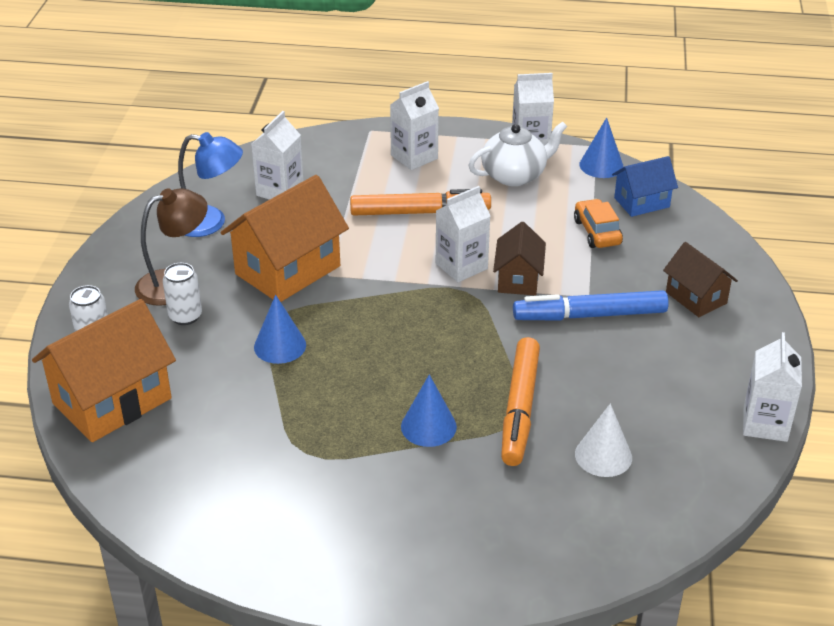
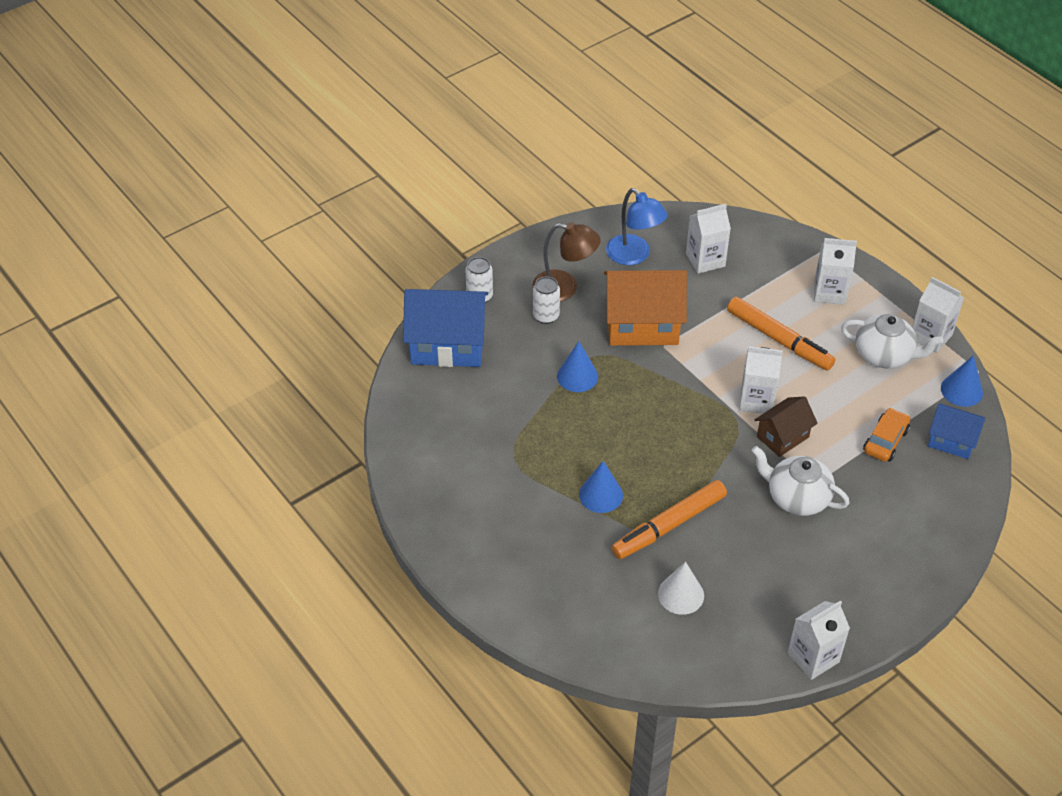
camera: 45 degrees right, 10 degrees up
(112, 401) = (447, 345): orange house -> blue house
(590, 315) = (797, 498): blue marker -> white teapot
(696, 298) = (889, 540): brown house -> none

